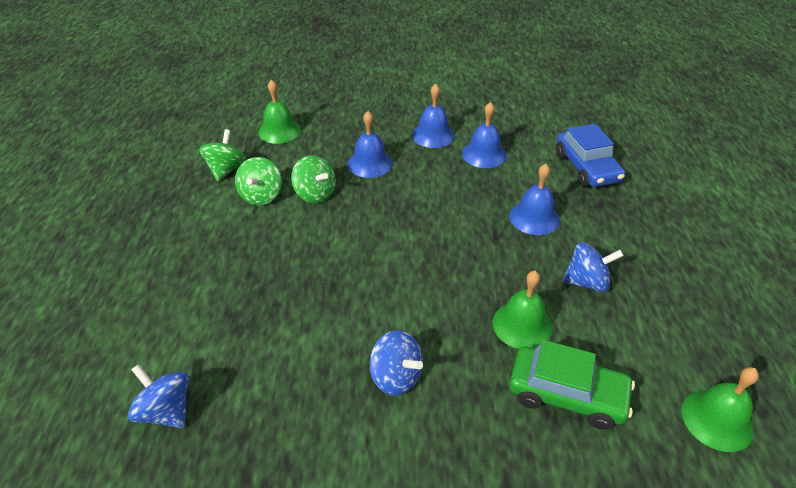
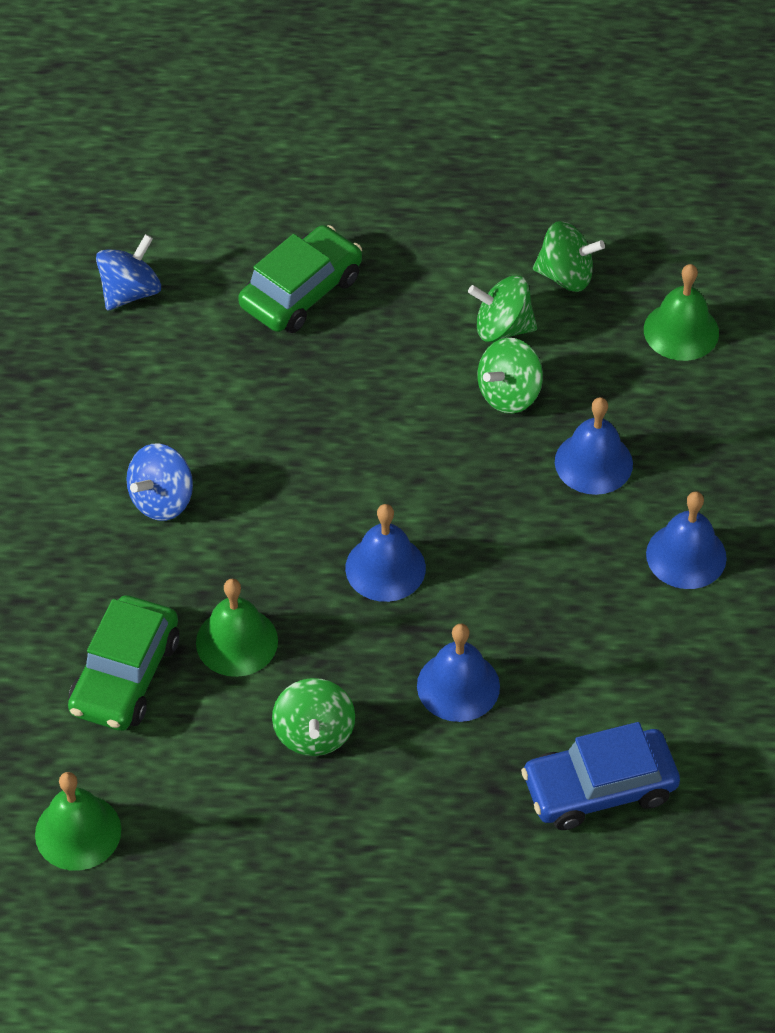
camera: 90 degrees right, 10 degrees up
(201, 294) = (301, 292): none -> green car
(484, 154) = (630, 630): blue bell -> blue bell (385, 568)
(586, 282) = (314, 733): blue spinning top -> green spinning top

